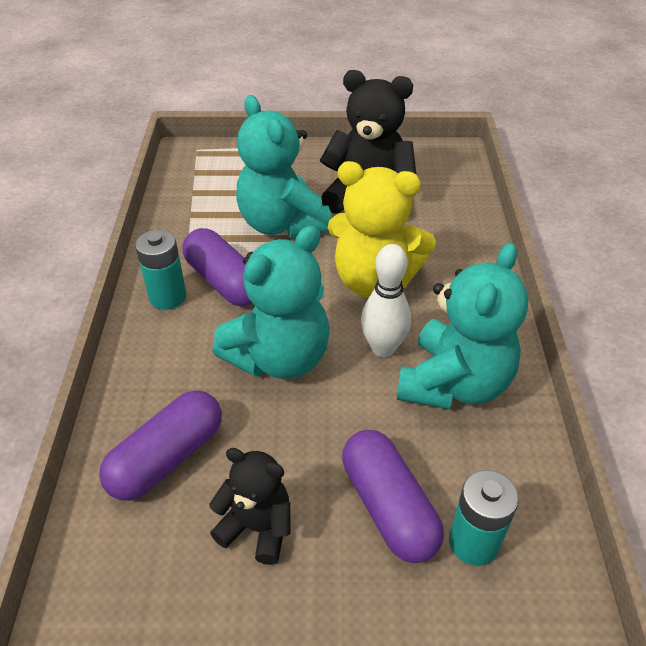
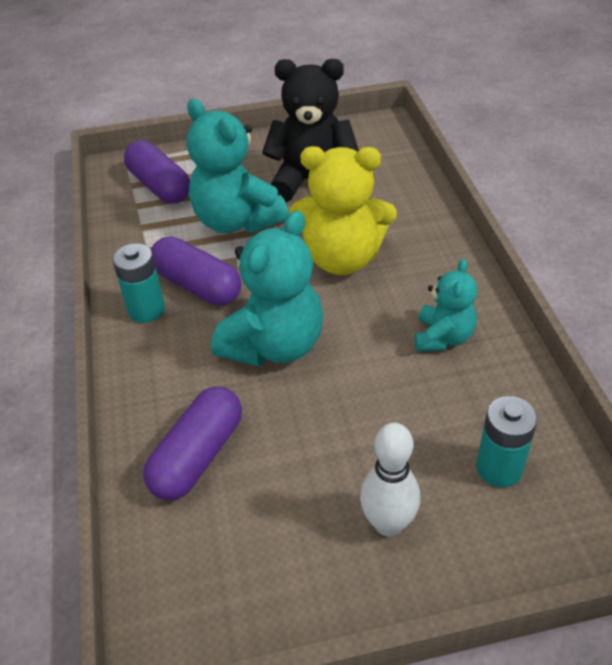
camera: 10 degrees left, 0 degrees up
(257, 527) = (303, 497): black teddy bear -> none
(383, 348) = (369, 318): white bowling pin -> white bowling pin (388, 523)
(388, 507) = (416, 455): purple capsule -> purple capsule (159, 186)
(454, 383) = (443, 337): turquoise teddy bear -> turquoise teddy bear, size x0.58

